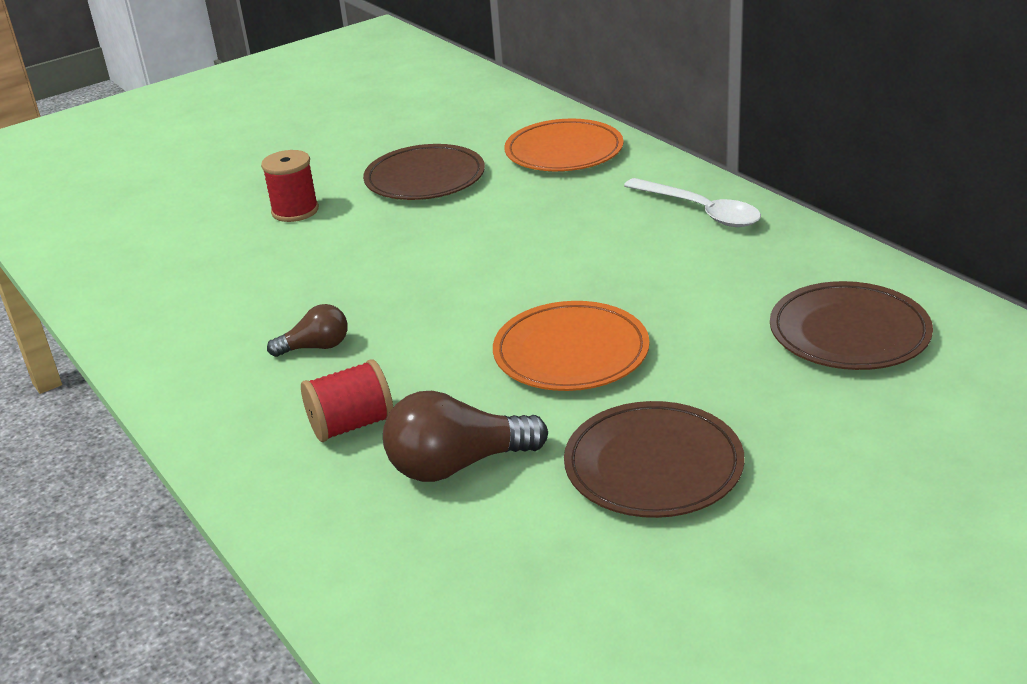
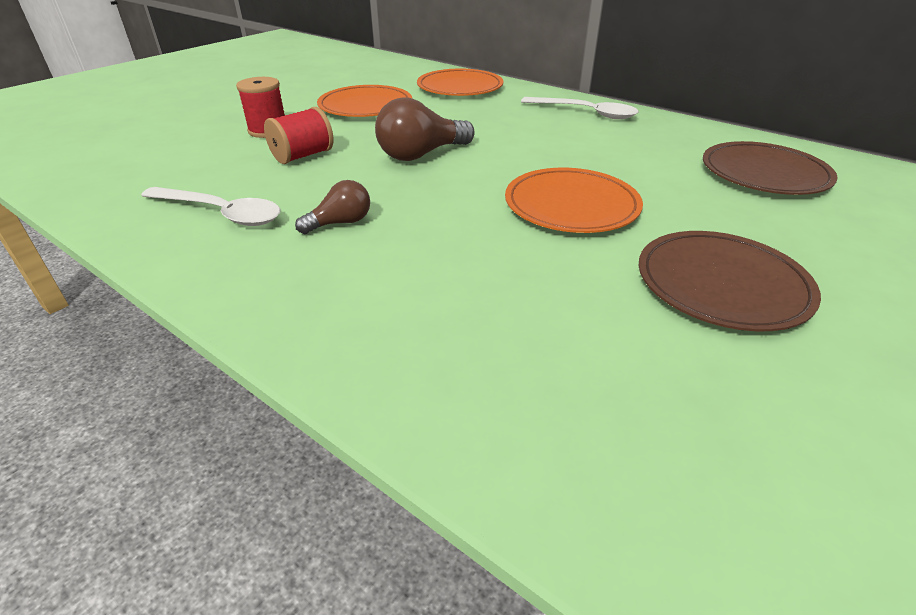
camera: 20 degrees left, 5 degrees up
(207, 322) = (221, 213): none -> white spoon
(351, 425) = (415, 284): red spool -> red spool (303, 156)
(425, 178) = (365, 106): brown plate -> orange plate
(457, 465) = (545, 308): brown light bulb -> brown light bulb (421, 154)

